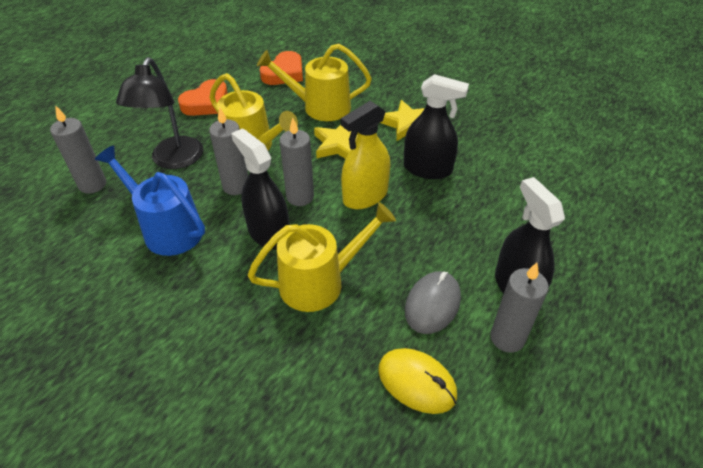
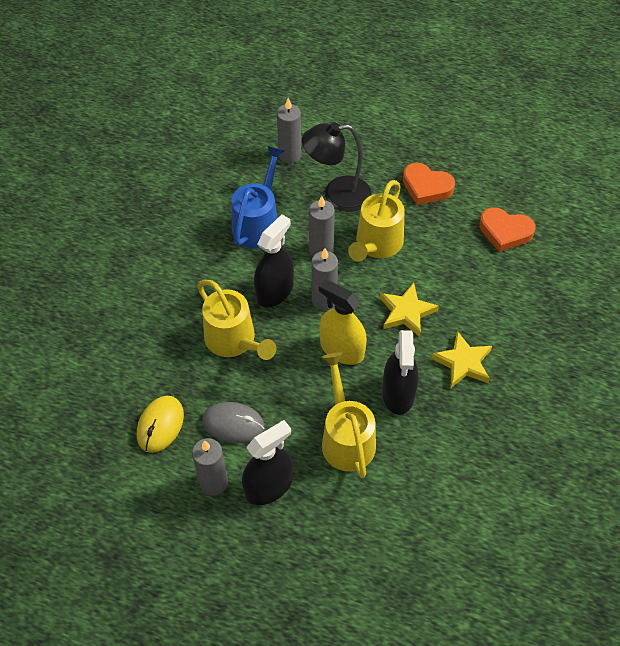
camera: 75 degrees right, 10 degrees up
(319, 107) = (459, 279): yellow watering can -> yellow watering can (346, 437)

